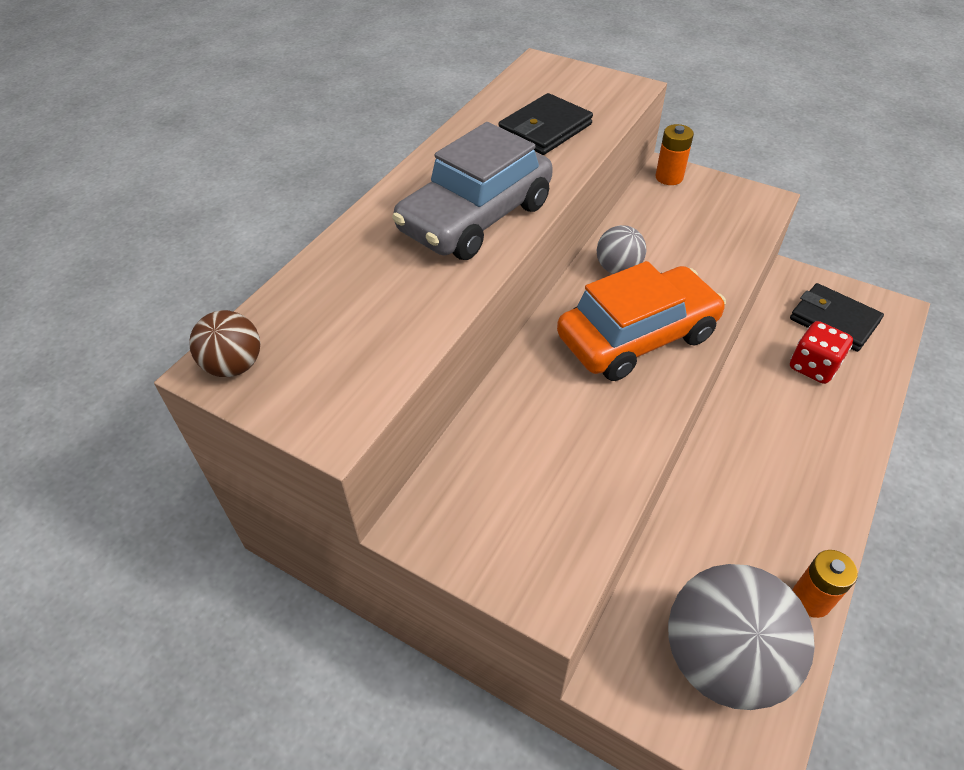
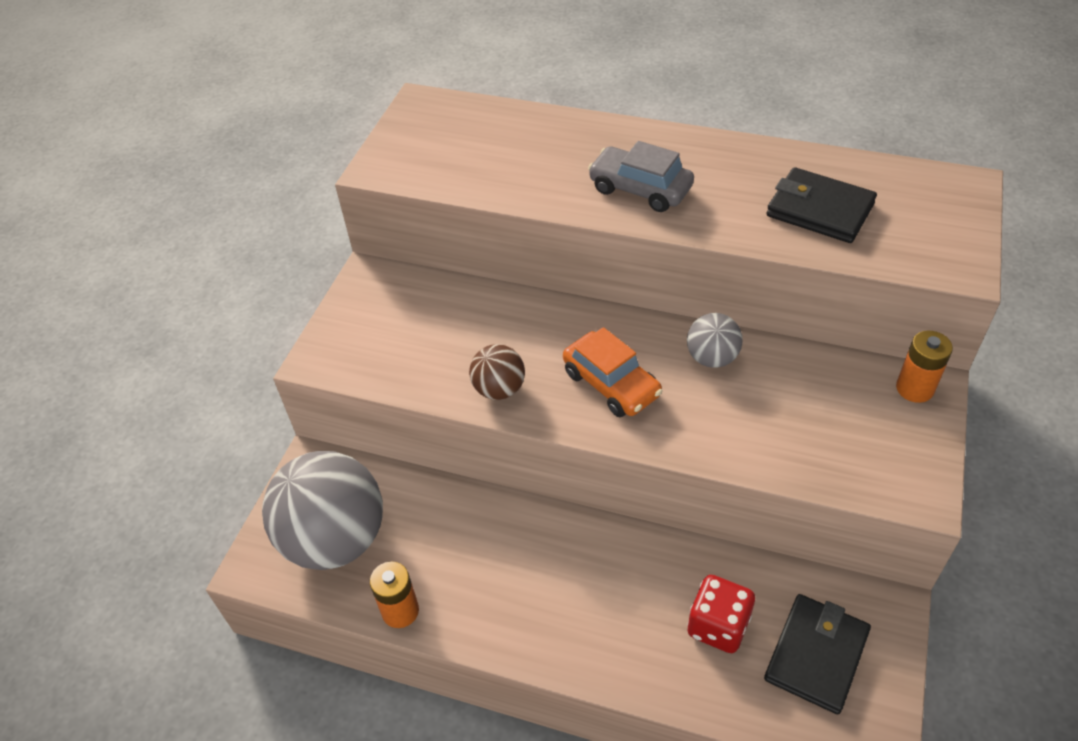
camera: 80 degrees right, 0 degrees up
(234, 365) = (425, 109): brown ball -> brown ball (499, 389)
(475, 217) = (640, 189): grey car -> grey car, size x0.62
(637, 337) = (611, 384): orange car -> orange car, size x0.62

